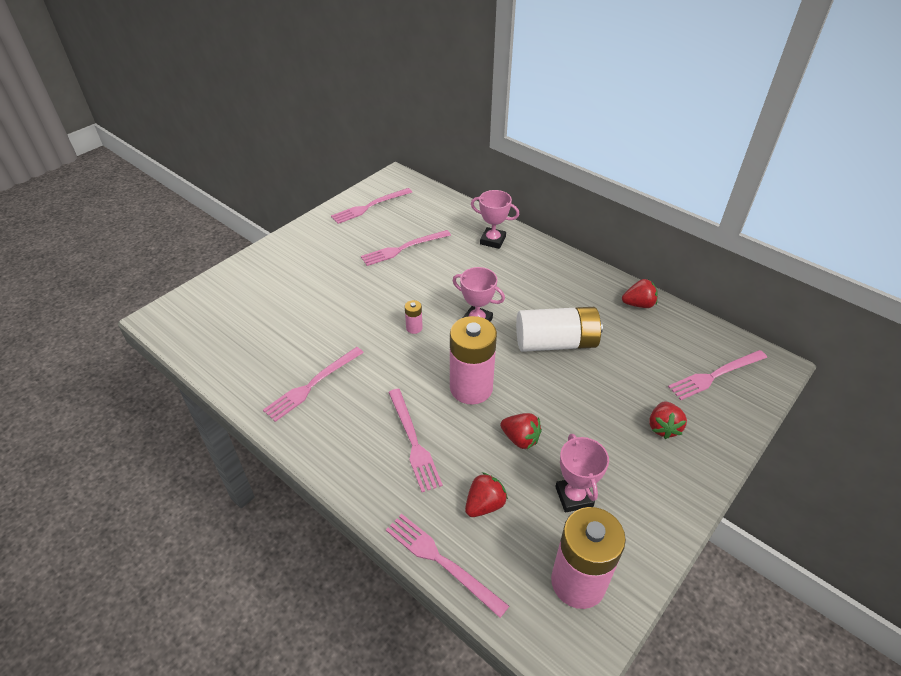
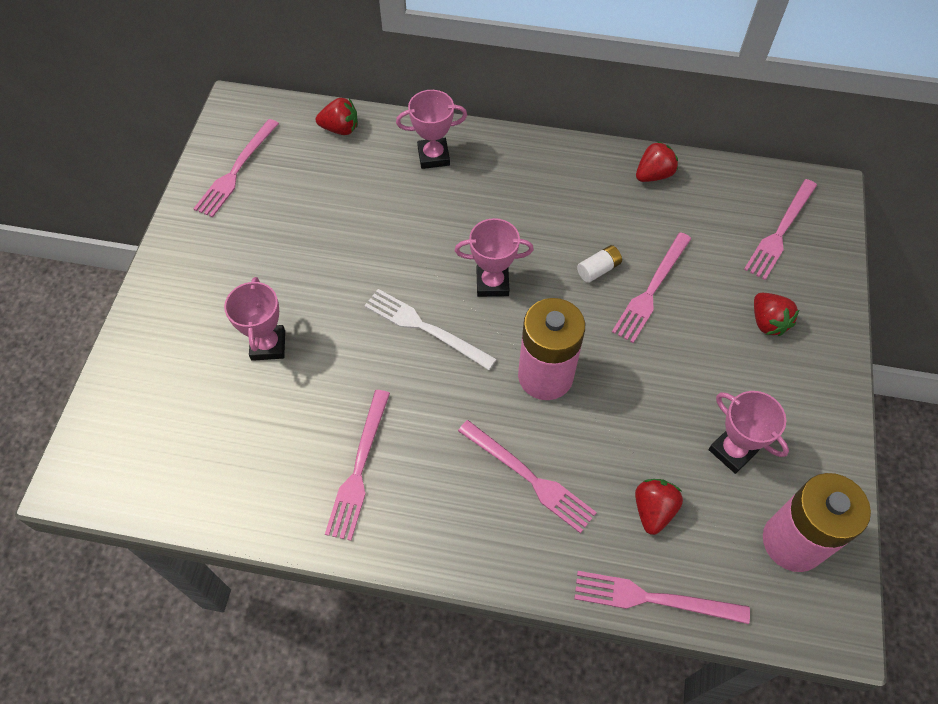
camera: 30 degrees left, 15 degrees up
(315, 298) = (268, 345): none -> pink trophy
(403, 248) = (329, 218): pink fork -> pink fork (651, 290)
(414, 328) = (425, 328): pink battery -> white fork
(520, 439) = (638, 412): red strawberry -> red strawberry (340, 129)
(556, 343) = (598, 269): white battery -> white battery, size x0.42

